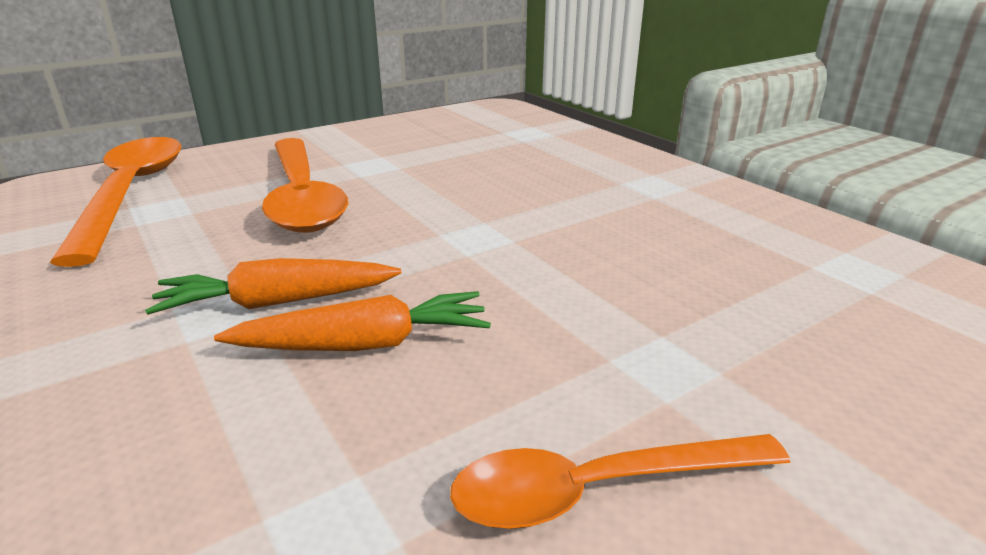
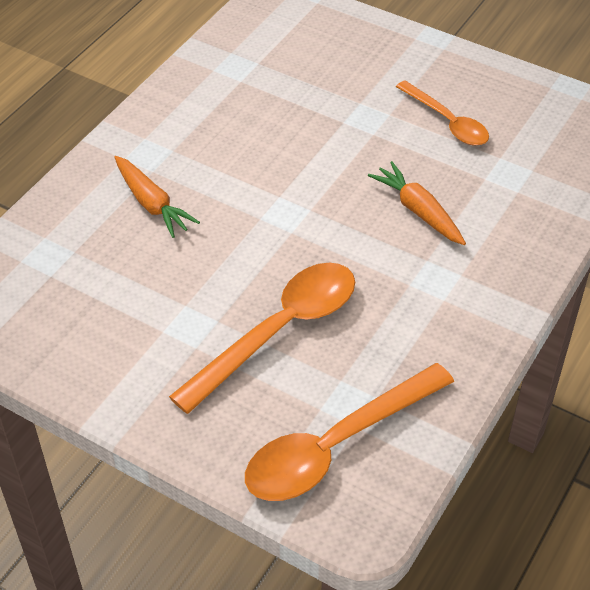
camera: 115 degrees left, 20 degrees up
(278, 302) = (410, 260): orange carrot -> orange carrot (152, 203)

